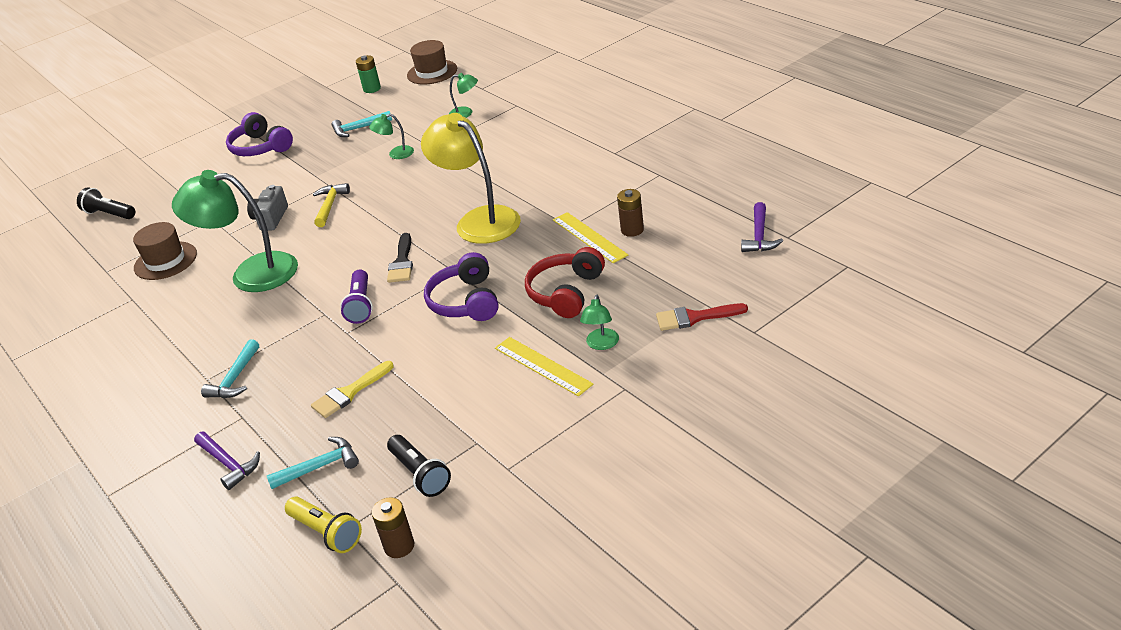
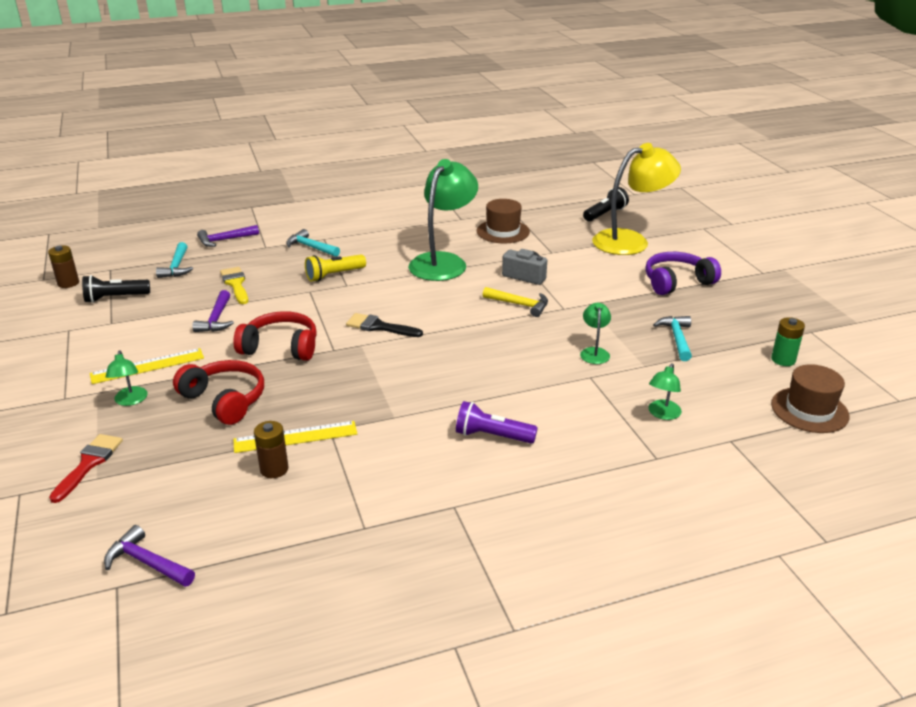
camera: 105 degrees right, 5 degrees down
(326, 532) = (117, 263): yellow flashlight -> yellow flashlight (334, 275)
(361, 305) = (338, 301): purple flashlight -> purple flashlight (492, 436)
(433, 367) = (216, 319): none -> purple hammer
(466, 301) = (281, 347): purple headphones -> red headphones
(479, 220) = (404, 378): yellow lamp -> yellow lamp (630, 241)
(601, 344) = (130, 401): green lamp -> green lamp turned 135 degrees counterclockwise

